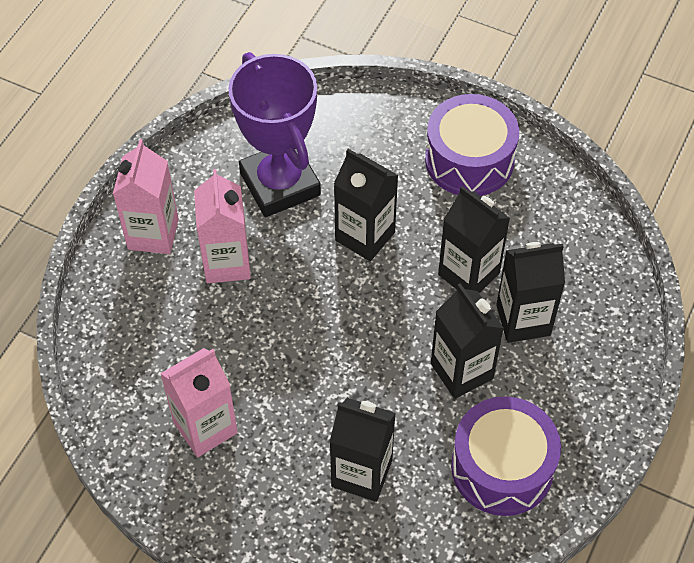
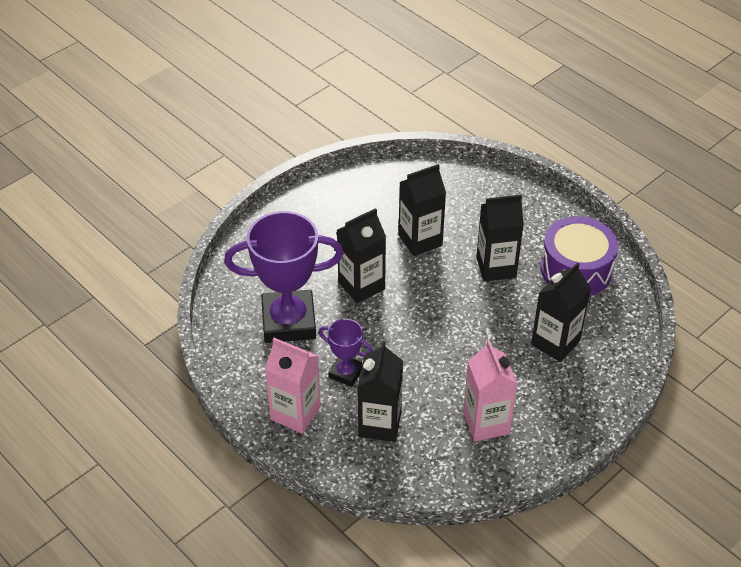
camera: 70 degrees left, 10 degrees down
(227, 263) = (346, 373): pink carton -> purple trophy
(469, 160) = (324, 210): purple drum -> none
(523, 320) = (469, 224): black carton -> black carton (380, 424)

